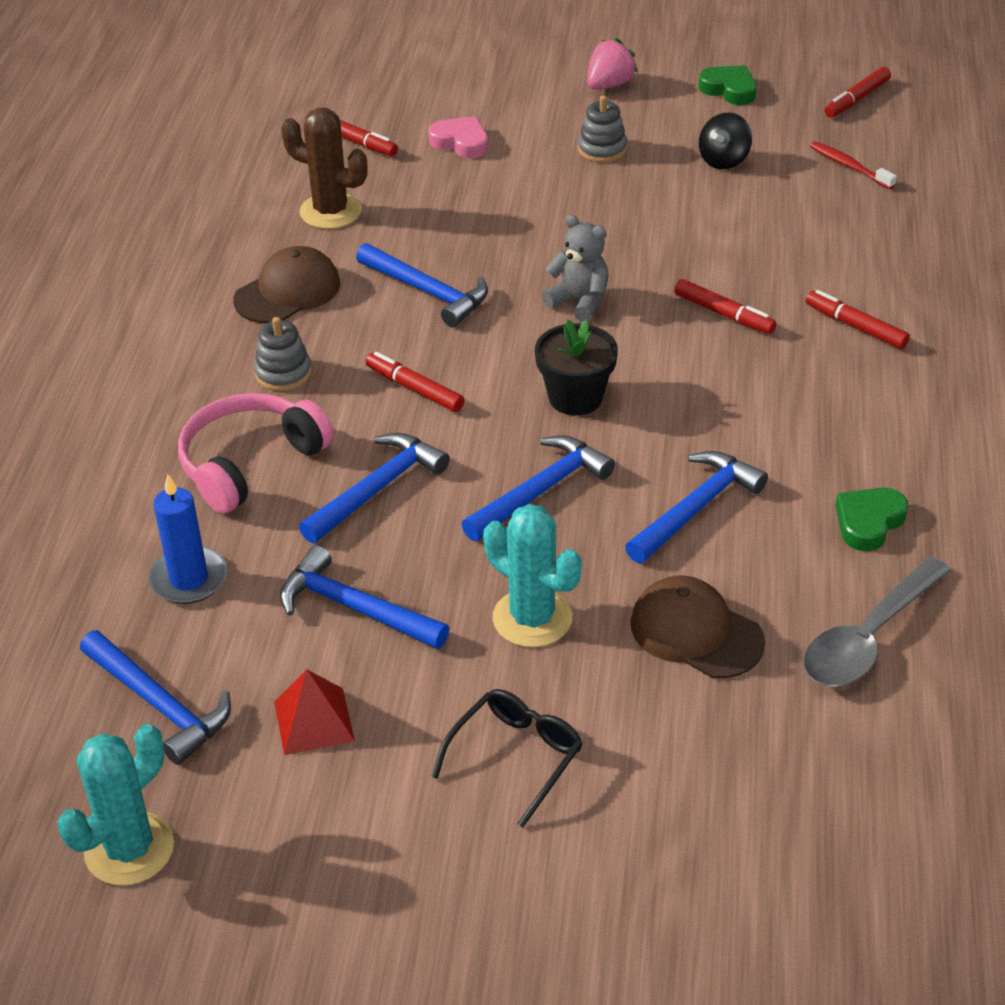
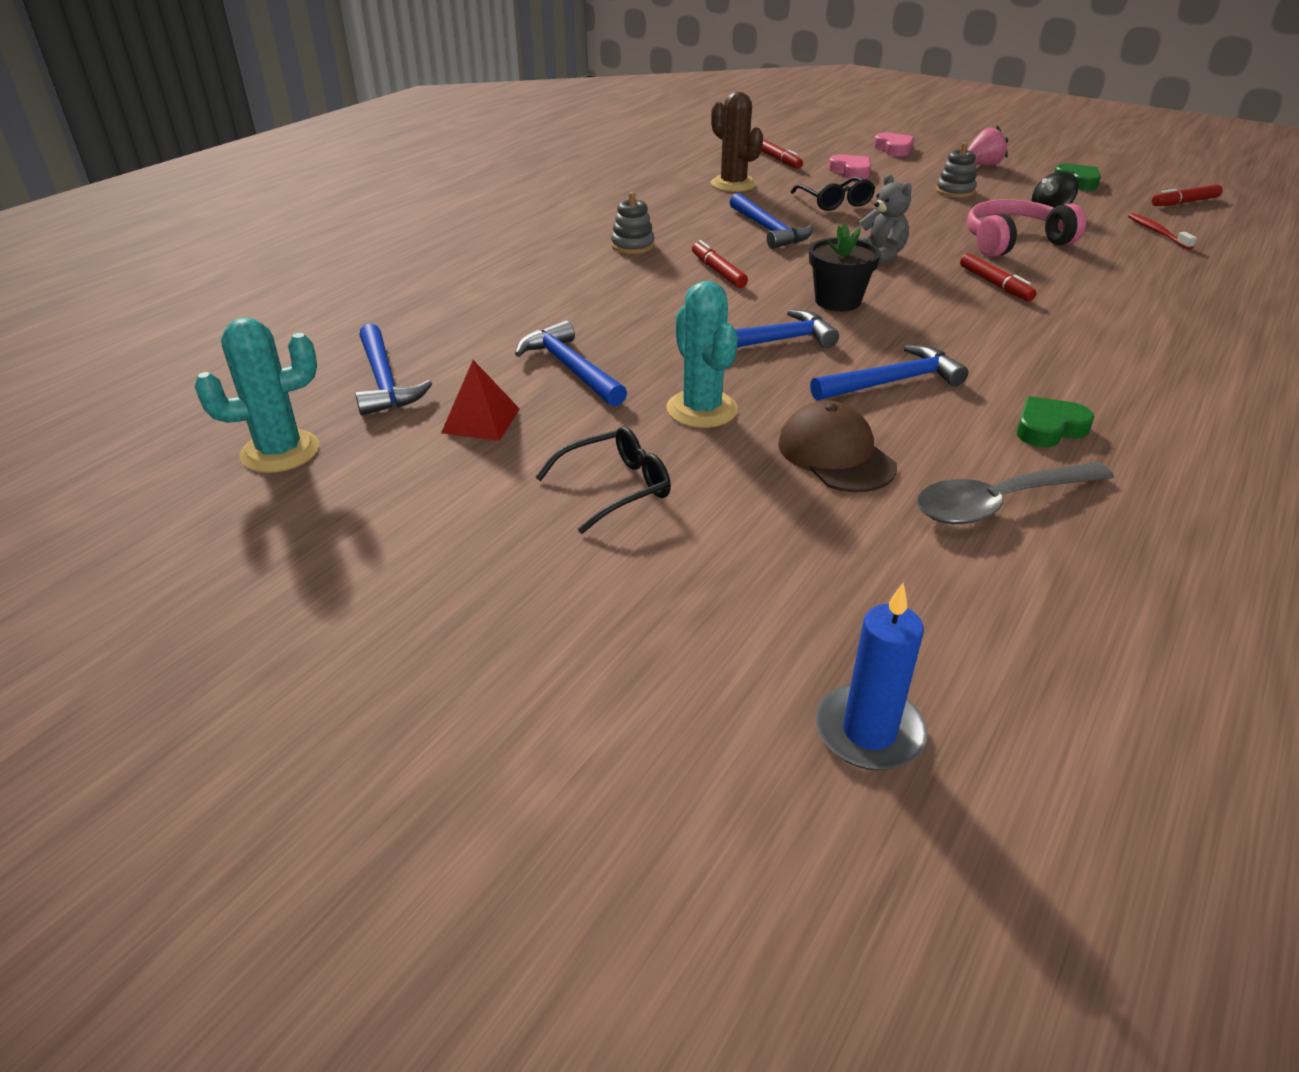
camera: 25 degrees right, 5 degrees down
(189, 579) = (471, 325): blue candle -> blue candle (869, 731)
(250, 463) = (569, 281): pink headphones -> pink headphones (1013, 242)
(288, 292) = (671, 212): brown cap -> none
(377, 489) = (645, 313): blue hammer -> none
(474, 212) = (835, 202): none -> black glasses
(487, 78) = (894, 149): none -> pink heart
(855, 327) = (1109, 314): red marker -> none

